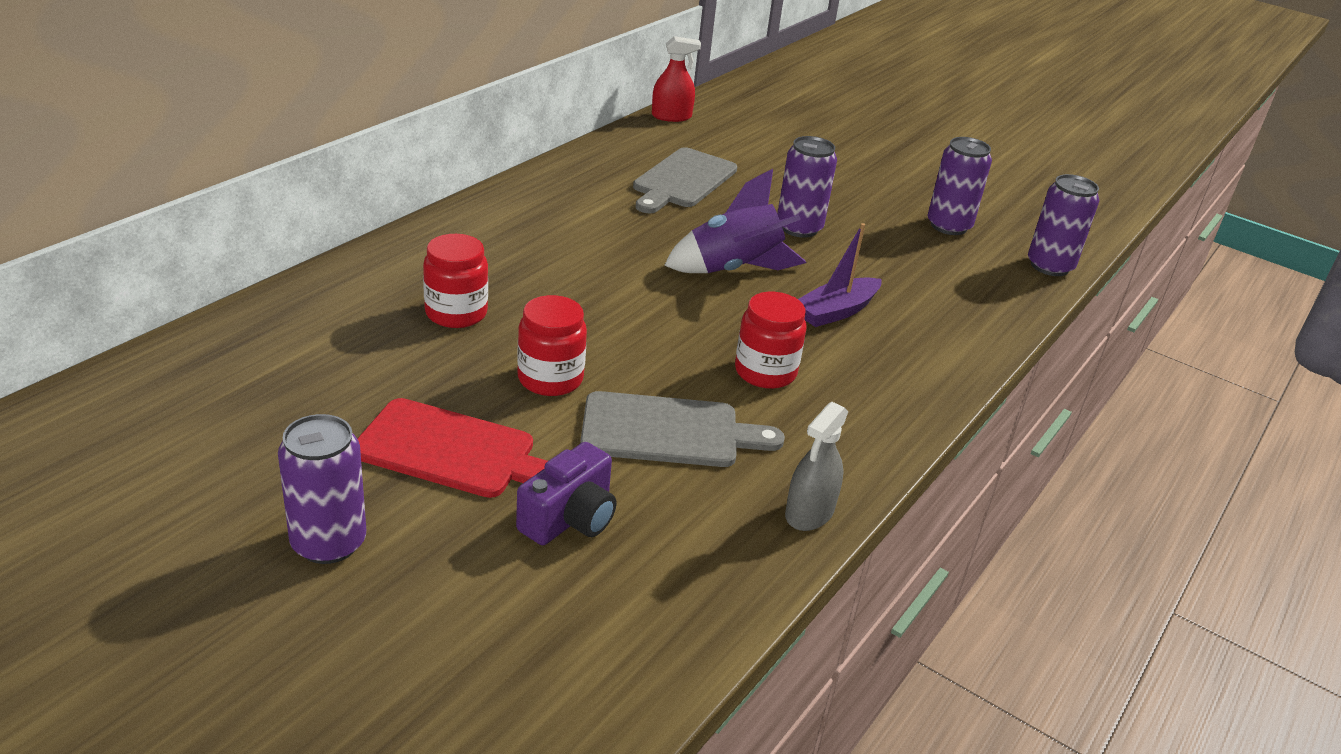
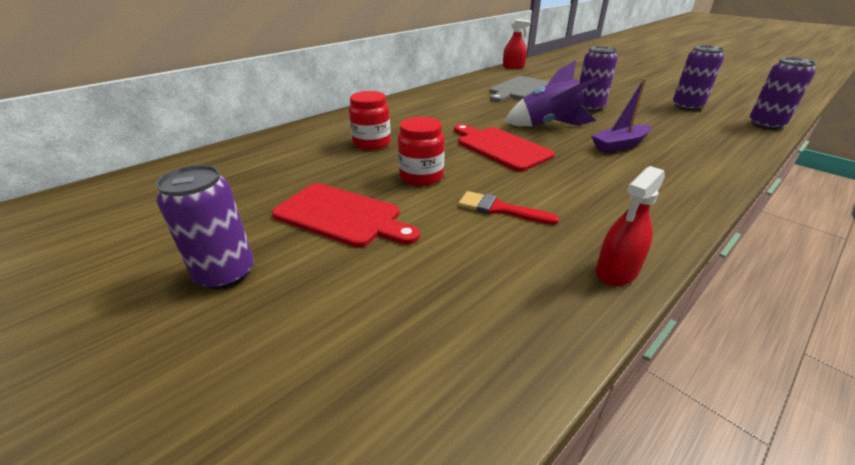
camera: 15 degrees right, 0 degrees up
(570, 518) = (415, 265): purple camera -> none
(661, 319) = (500, 147): none -> red cutting board
(668, 431) = (500, 209): grey cutting board -> red brush
(765, 372) = (572, 176): red jar -> none
(809, 513) = (616, 271): grey spray bottle -> red spray bottle

